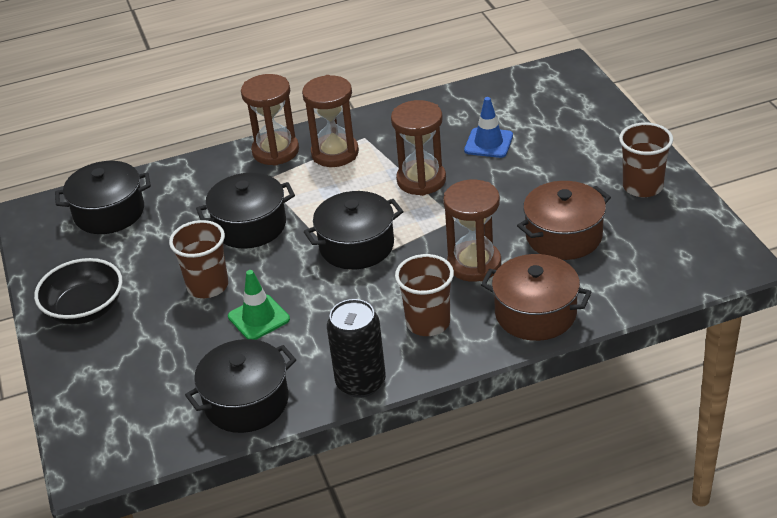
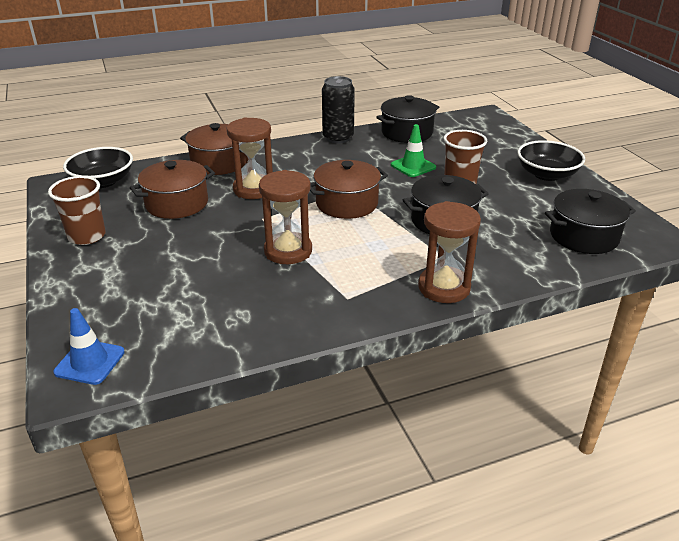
camera: 175 degrees right, 5 degrees down
(335, 153) = (377, 282): brown hourglass -> none
(356, 246) = (346, 203): black pot -> brown pot
(428, 323) = (293, 161): brown cup -> none
(488, 143) = (212, 284): blue traffic cone -> blue traffic cone (90, 362)
(680, 269) = (103, 181): none -> black bowl

